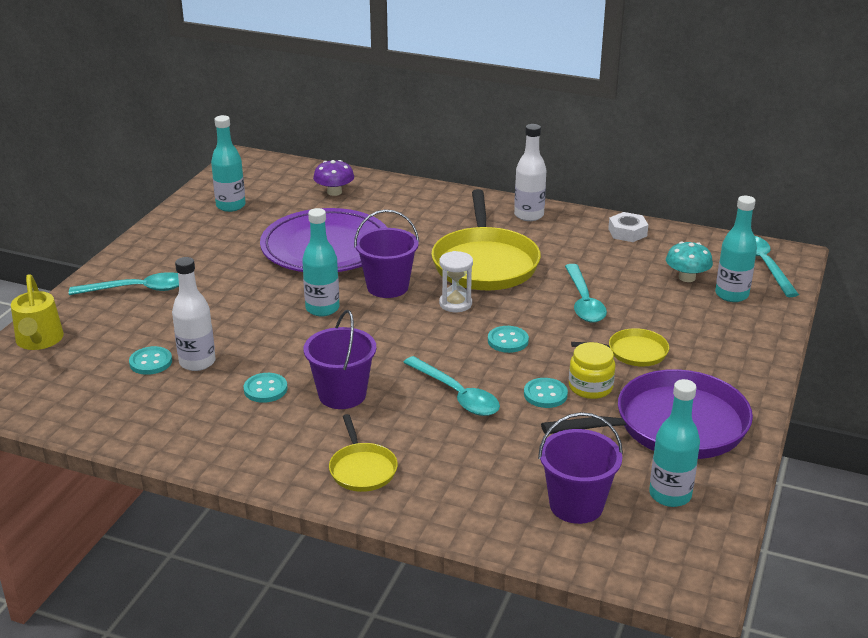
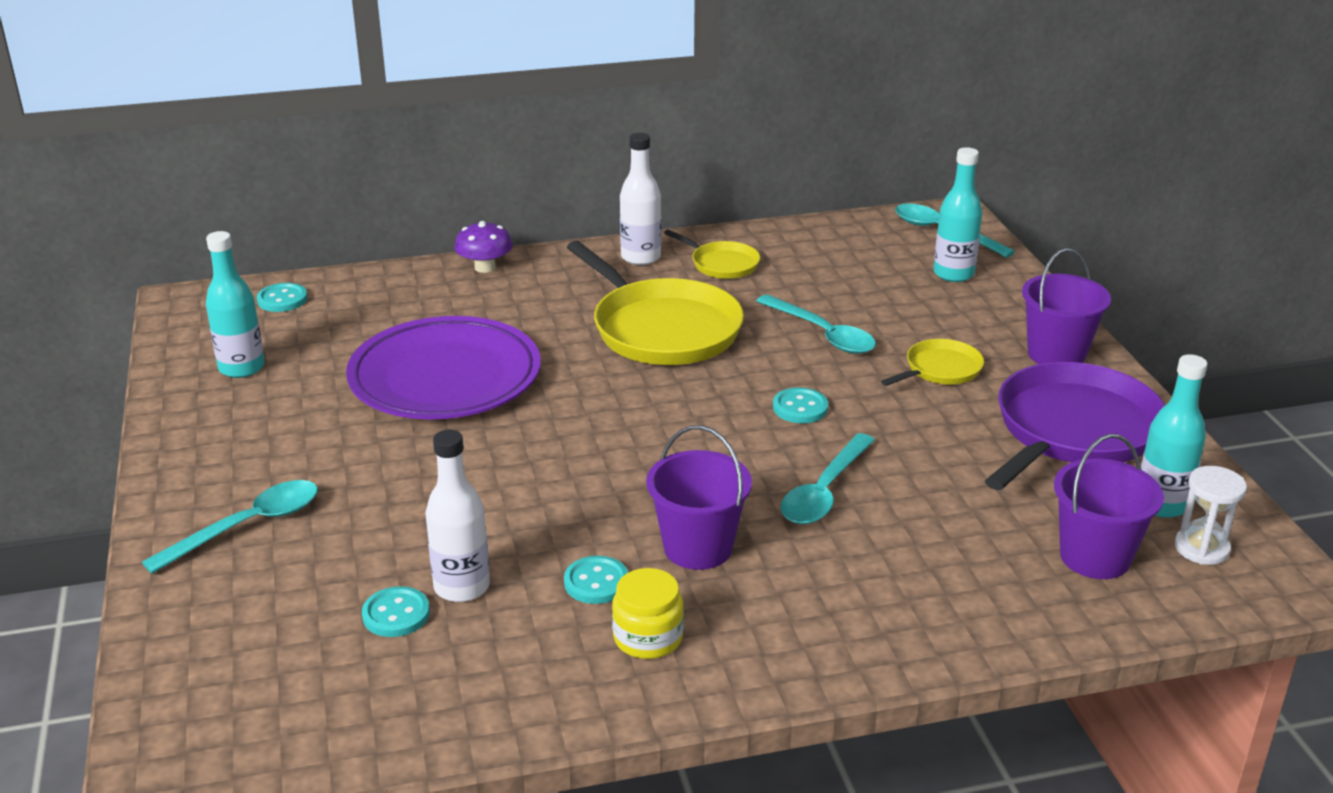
camera: 35 degrees left, 0 degrees up
(39, 340) = (185, 656): yellow watering can -> none
(322, 309) = (538, 454): turquoise bottle -> none
(334, 192) = (365, 305): purple mushroom -> purple mushroom (485, 267)
(362, 469) = (835, 625): yellow pan -> yellow pan (722, 264)
(387, 287) = (584, 397): purple bucket -> purple bucket (1056, 354)
(455, 304) = (689, 388): white hourglass -> white hourglass (1201, 548)
(456, 395) = (824, 491): turquoise spoon -> turquoise spoon turned 105 degrees clockwise
(545, 394) = (914, 451): turquoise button -> turquoise button (282, 299)
(590, 387) = (947, 424): yellow jar -> yellow jar (648, 638)
(627, 232) = (770, 242): white nut -> none
(687, 277) = (889, 271): turquoise mushroom -> none

